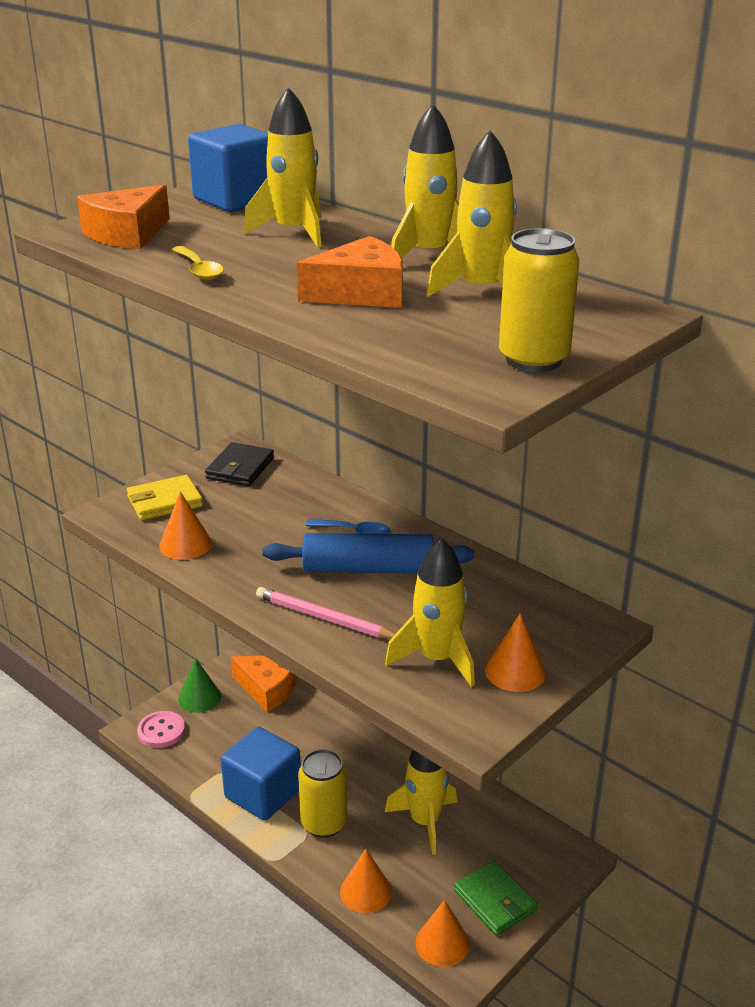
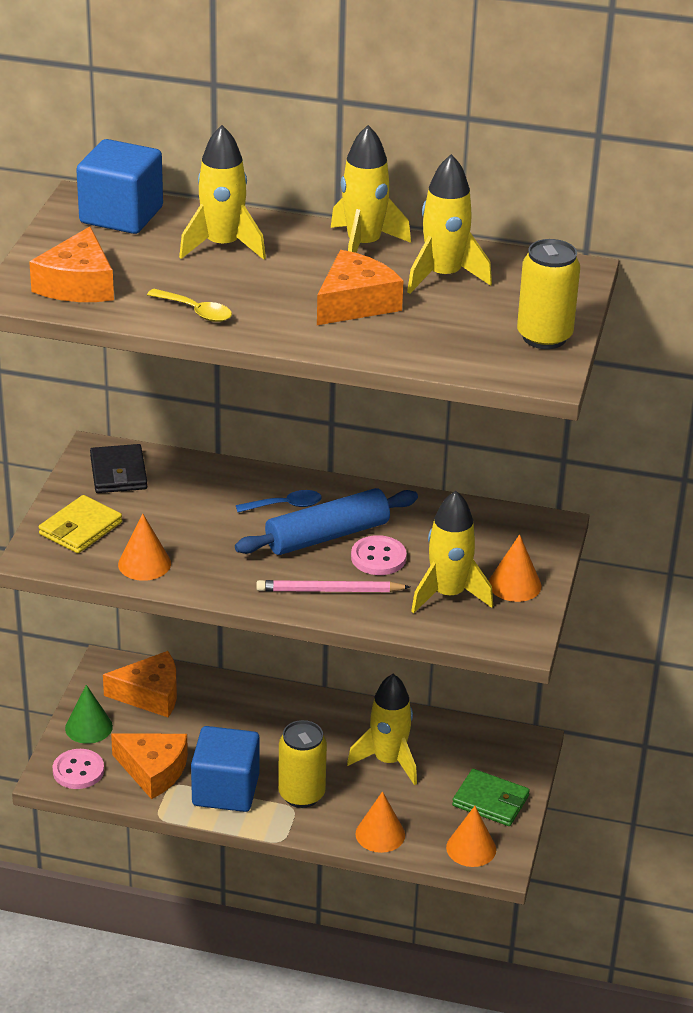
camera: 30 degrees left, 5 degrees up
(219, 753) = (153, 770): none -> orange cheese
(398, 602) = (378, 557): none -> pink button

